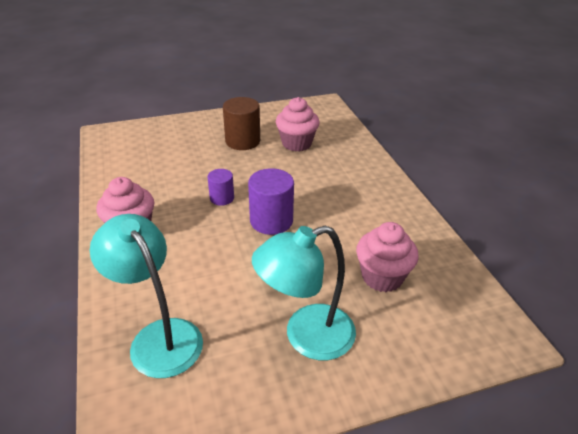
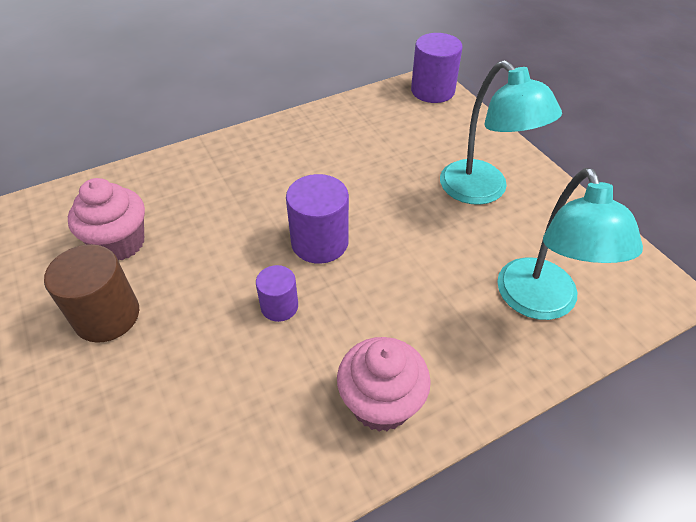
camera: 100 degrees left, 10 degrees up
(159, 336) = (542, 303): turquoise lamp -> turquoise lamp turned 45 degrees counterclockwise
(382, 277) = (386, 148): pink cupcake -> none
(493, 339) = (432, 91): none -> purple cylinder

